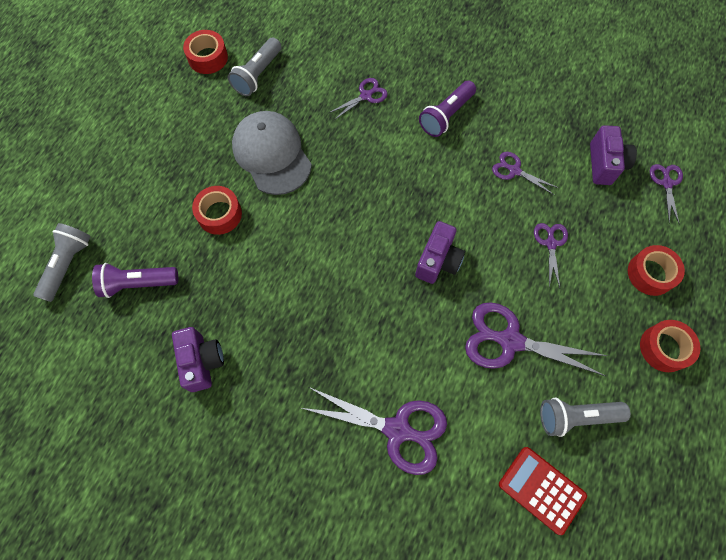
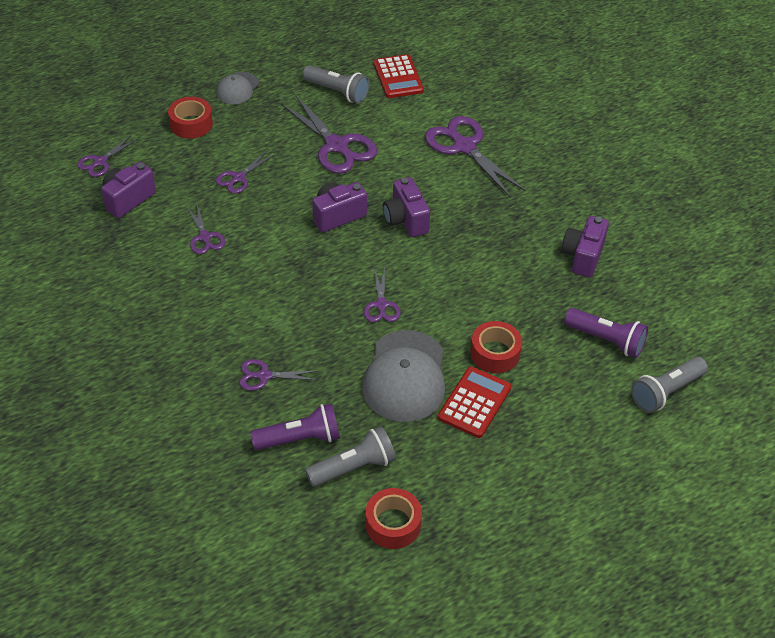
camera: 145 degrees left, 20 degrees down
(209, 165) = (474, 402): none -> red calculator
(334, 200) = (381, 305): none -> purple scissors
(380, 296) = (405, 220): none -> purple camera
(446, 115) = (210, 312): purple flashlight -> purple flashlight (300, 438)
(664, 348) = (237, 88): red tape -> grey cap

